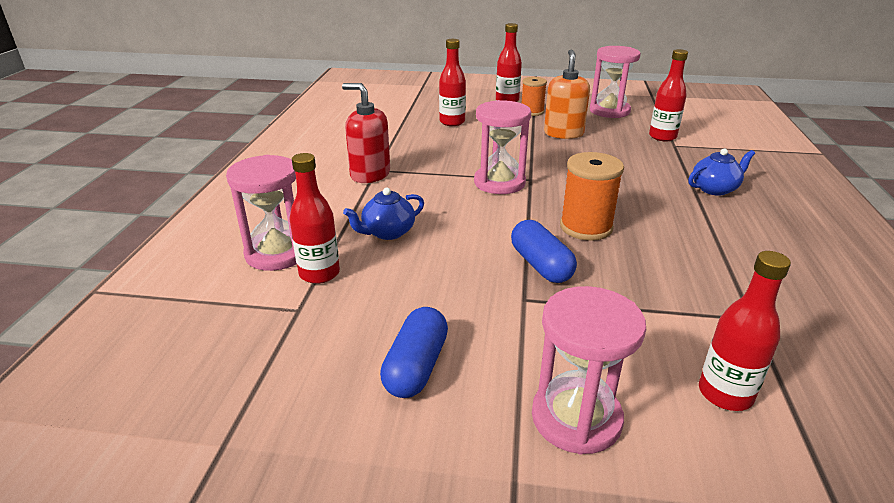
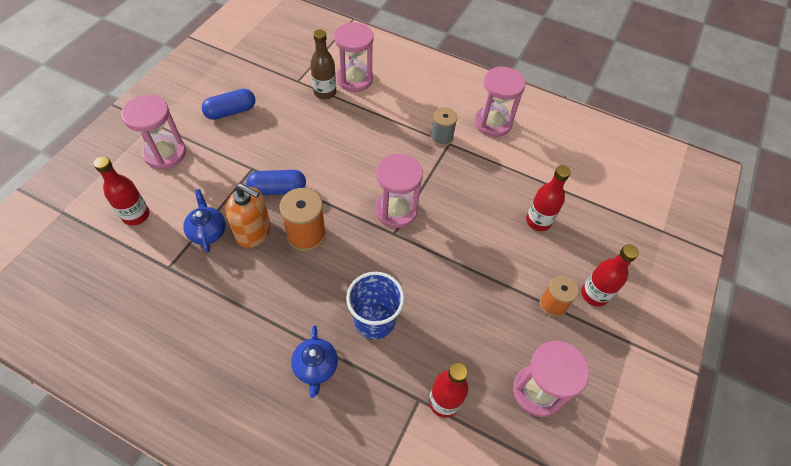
camera: 105 degrees right, 25 degrees up
(319, 274) = (325, 92): red bottle -> brown bottle
(329, 152) = (493, 123): none -> pink hourglass
(370, 174) = (441, 137): red soap dispenser -> grey spool
(387, 232) = (353, 128): blue teapot -> blue teapot (208, 231)
(416, 367) = (231, 112): blue capsule -> blue capsule turned 60 degrees counterclockwise
(563, 133) = (482, 306): orange soap dispenser -> orange soap dispenser (254, 232)
(635, 172) = (374, 320): none -> blue cup

